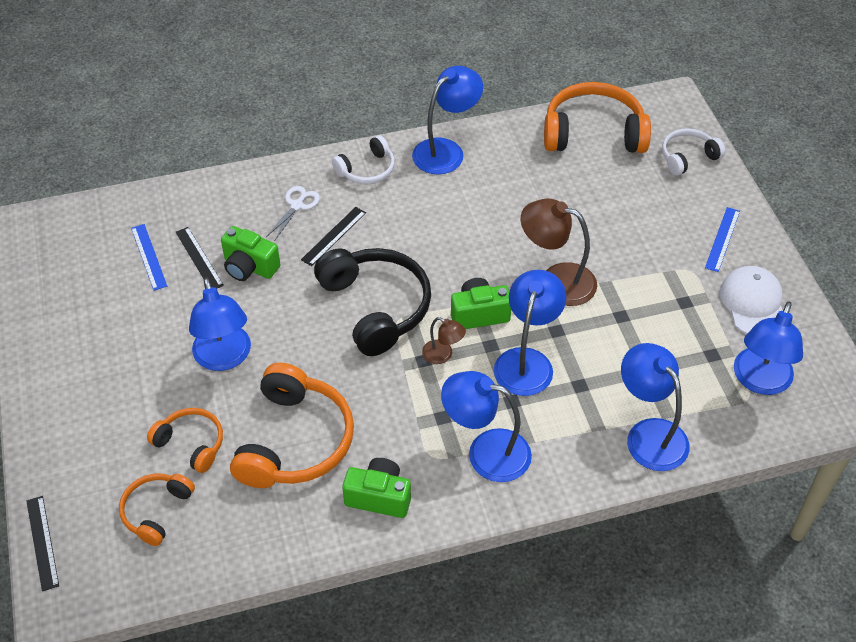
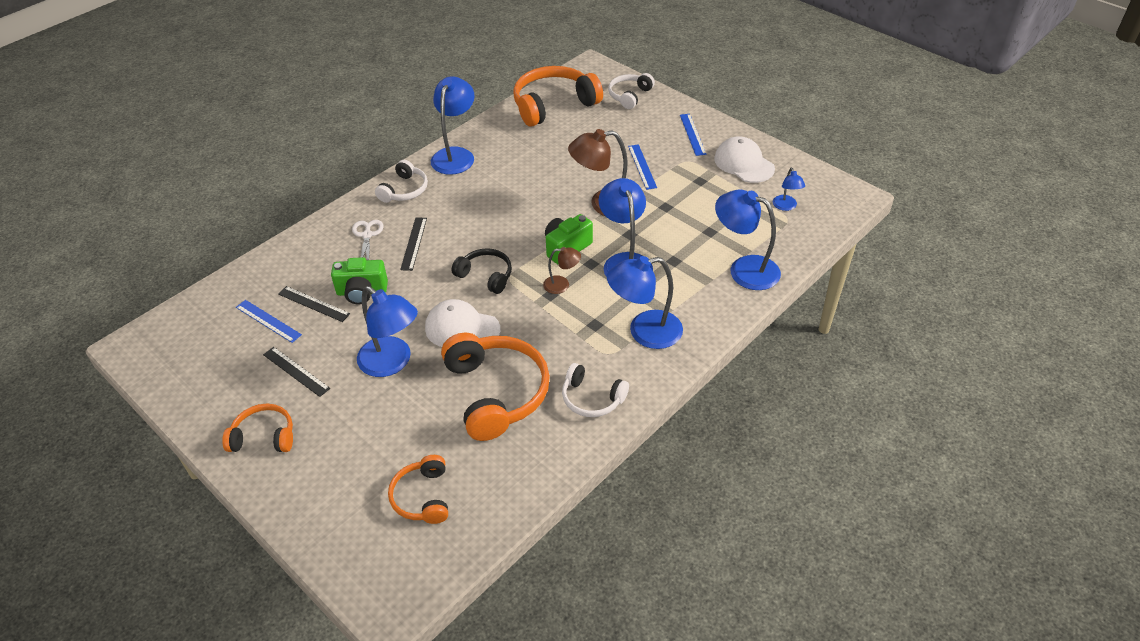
camera: 30 degrees left, 5 degrees down
(42, 542) = (340, 571): black ruler -> black ruler (296, 371)
(191, 443) = (413, 435): orange headphones -> orange headphones (264, 436)
(312, 355) = (462, 329): none -> white cap
(376, 307) = (486, 276): black headphones -> black headphones, size x0.55
(379, 497) = (592, 398): green camera -> white headphones
(633, 254) = (642, 166): none -> blue ruler
(759, 381) = (786, 206): blue lamp -> blue lamp, size x0.52

